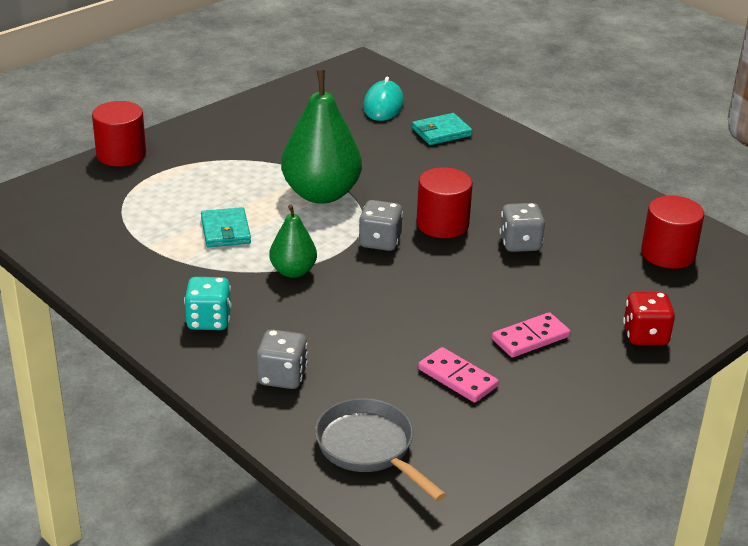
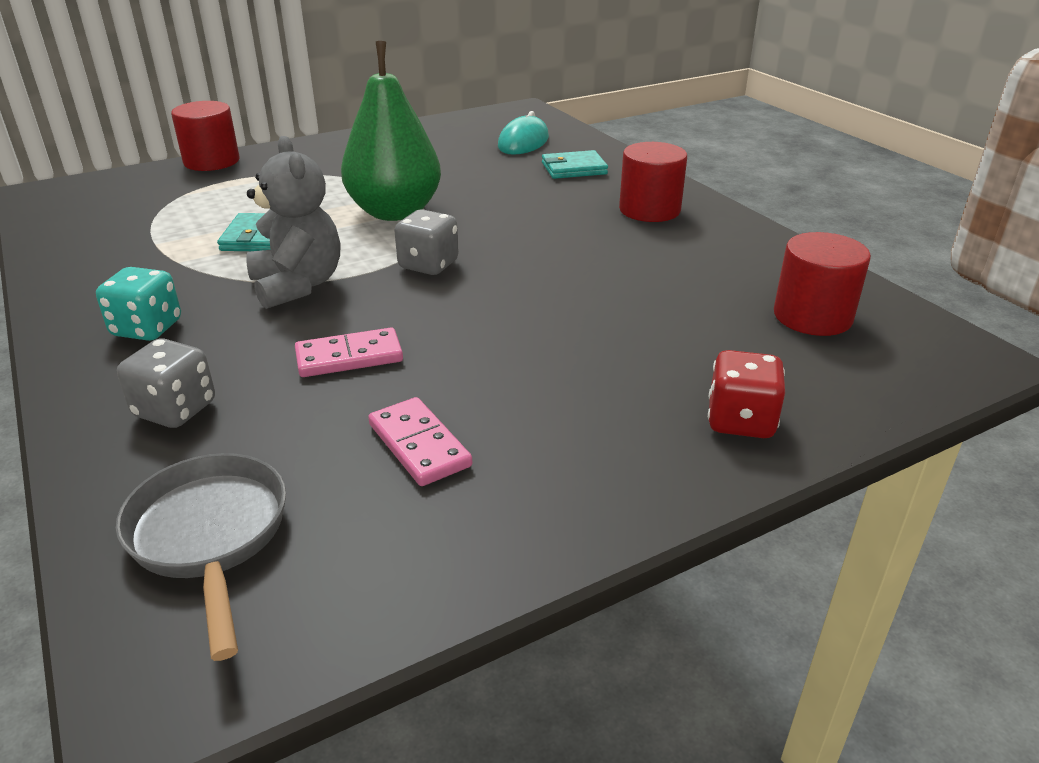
camera: 15 degrees right, 0 degrees up
(293, 271) = (297, 285): green pear -> grey teddy bear
(442, 224) = (519, 254): red cylinder -> red cylinder (649, 210)
(520, 244) = (608, 284): grey dice -> none
(530, 338) = (561, 402): pink domino -> pink domino (349, 357)

